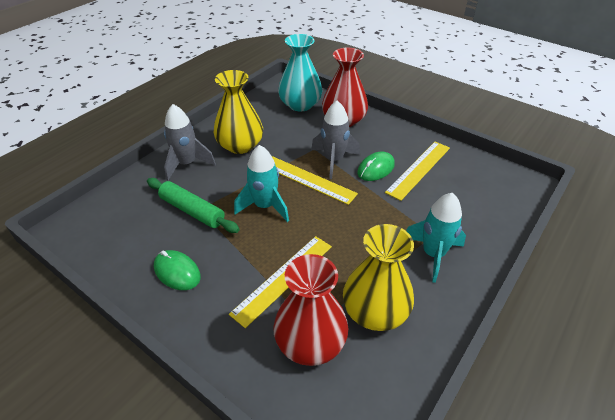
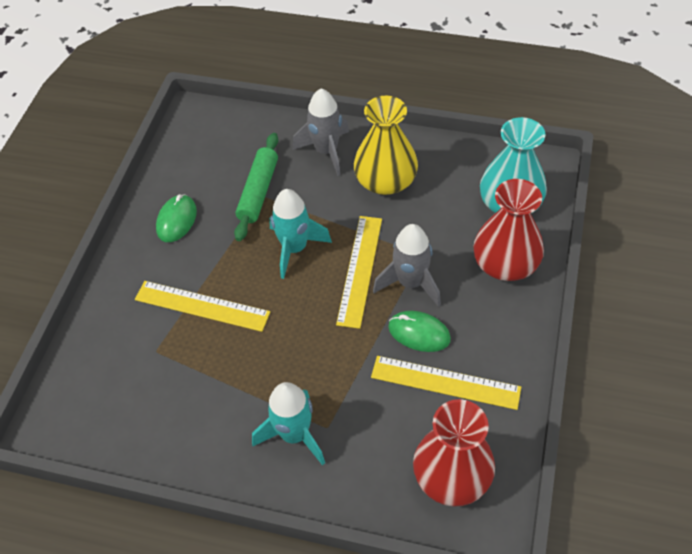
camera: 70 degrees right, 10 degrees up
(310, 341) = (138, 356): red vase -> red vase (452, 476)
(375, 311) = (192, 399): yellow vase -> none

